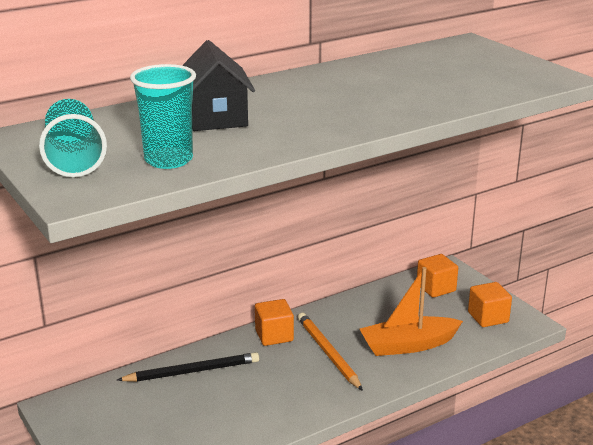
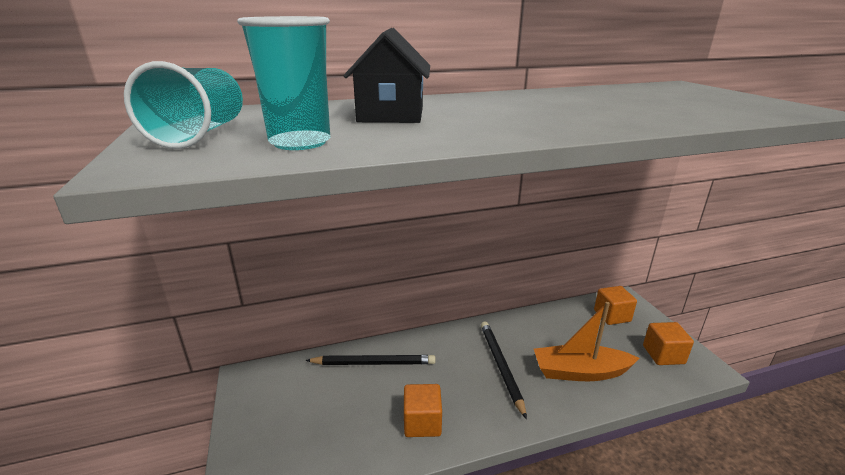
camera: 15 degrees right, 0 degrees up
(274, 335) = (456, 339): orange cube -> orange cube (422, 422)
(328, 353) = (500, 366): orange pencil -> black pencil

